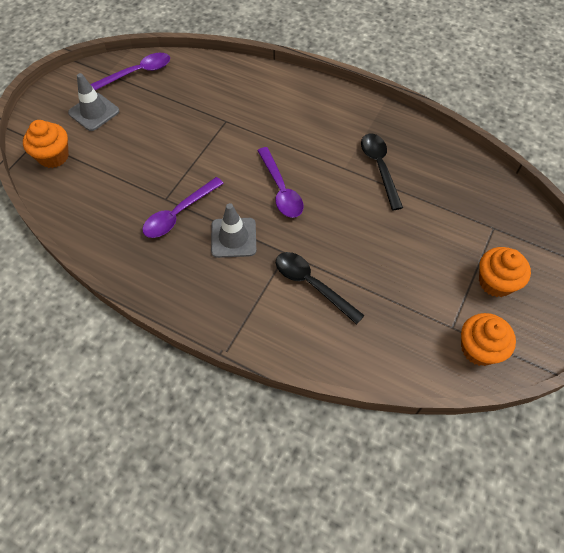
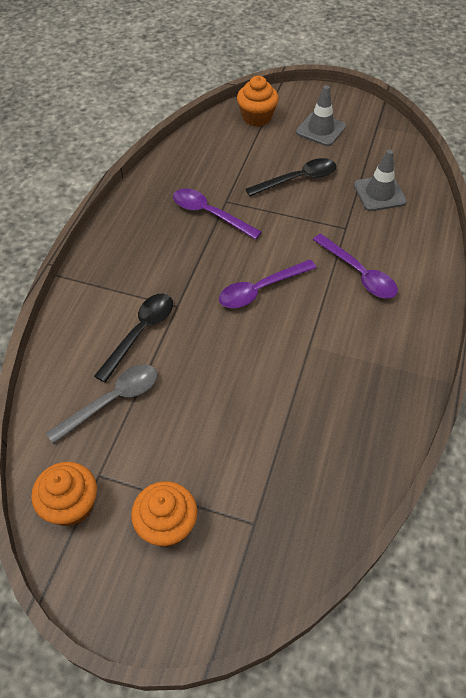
camera: 80 degrees right, 5 degrees down
(137, 73) = (387, 147): purple spoon -> purple spoon (358, 273)
(233, 238) = (189, 260): grey traffic cone -> grey traffic cone (379, 193)
(379, 168) = (320, 382): black spoon -> black spoon (298, 179)
(382, 312) = (112, 401): none -> grey spoon

